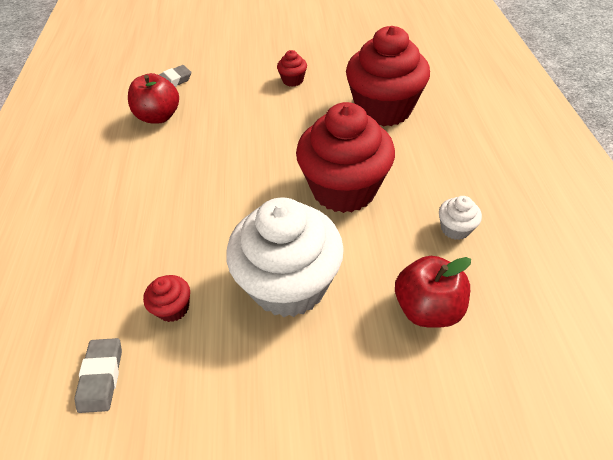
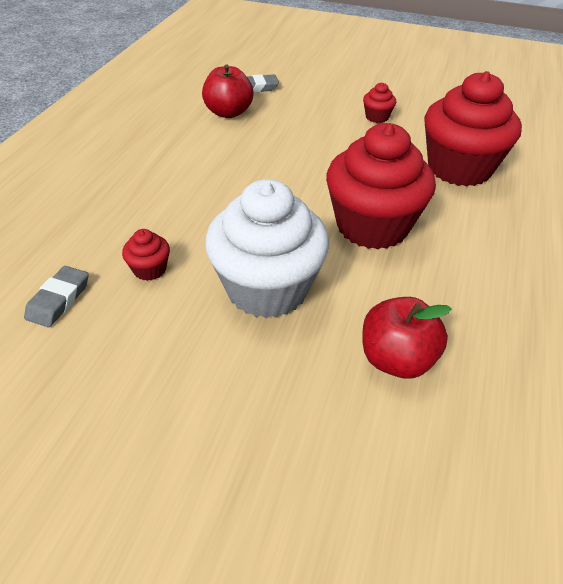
camera: 20 degrees right, 5 degrees down
(455, 228) = (473, 300): white cupcake -> none

